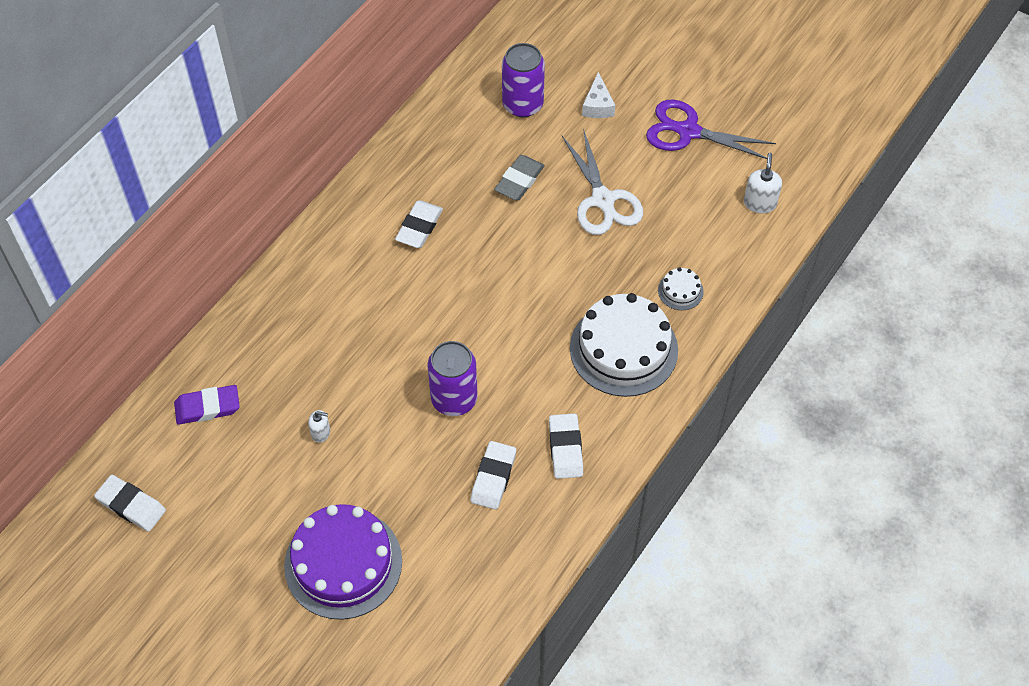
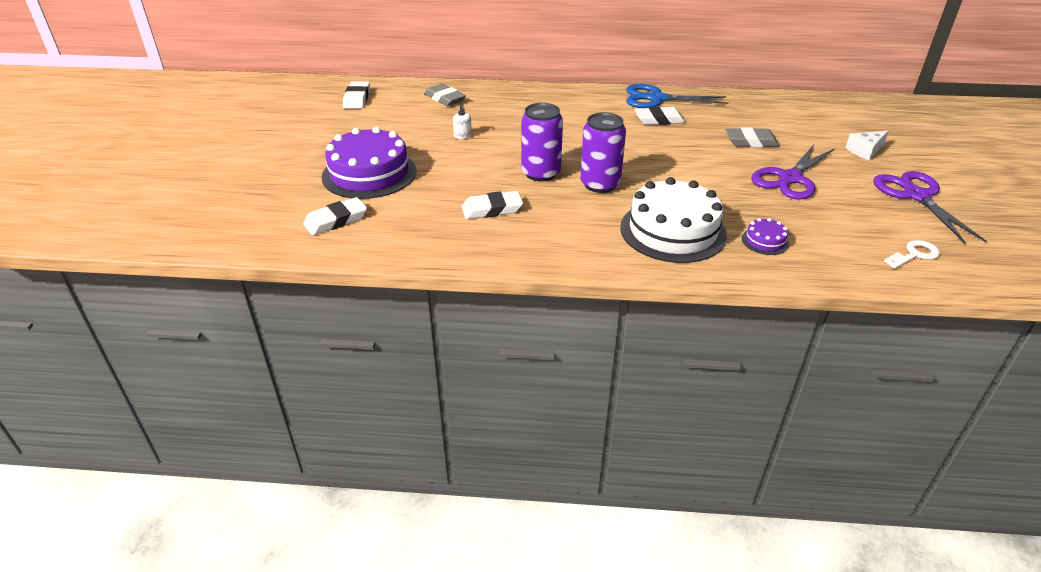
camera: 60 degrees right, 20 degrees down
(207, 407) = (444, 98): purple eraser -> grey eraser
(371, 197) = (657, 99): none -> blue scissors
(522, 104) = (813, 124): purple can -> purple can (600, 184)
(565, 448) = (550, 233): white eraser -> white eraser (336, 220)
(603, 200) = (790, 178): white scissors -> purple scissors
(680, 291) = (765, 241): white cake -> purple cake
(760, 203) = (914, 254): white soap dispenser -> white key

